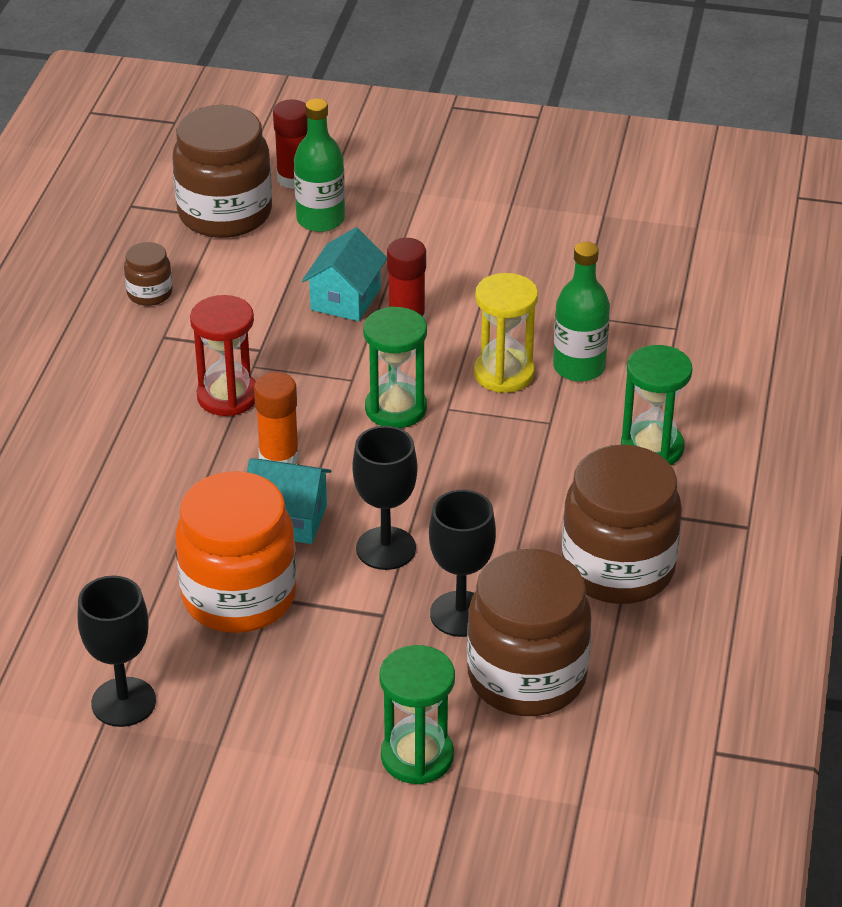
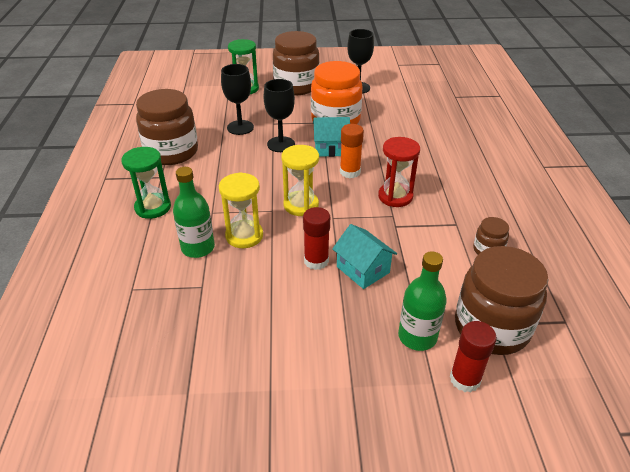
camera: 165 degrees right, 0 degrees up
(345, 299) = (363, 269): turquoise house -> turquoise house turned 45 degrees counterclockwise
(396, 409) = (301, 205): green hourglass -> yellow hourglass
(526, 677) = (208, 113): brown jar -> brown jar (296, 86)

